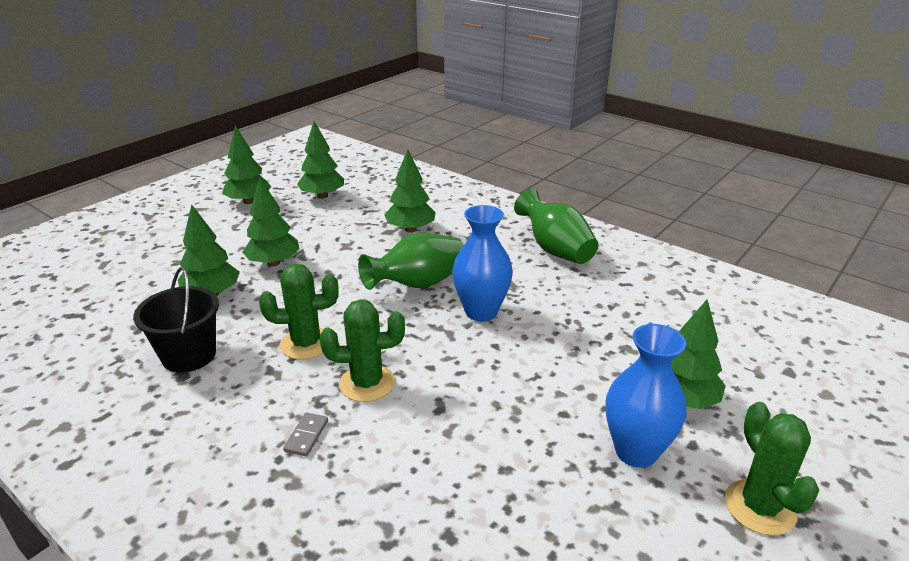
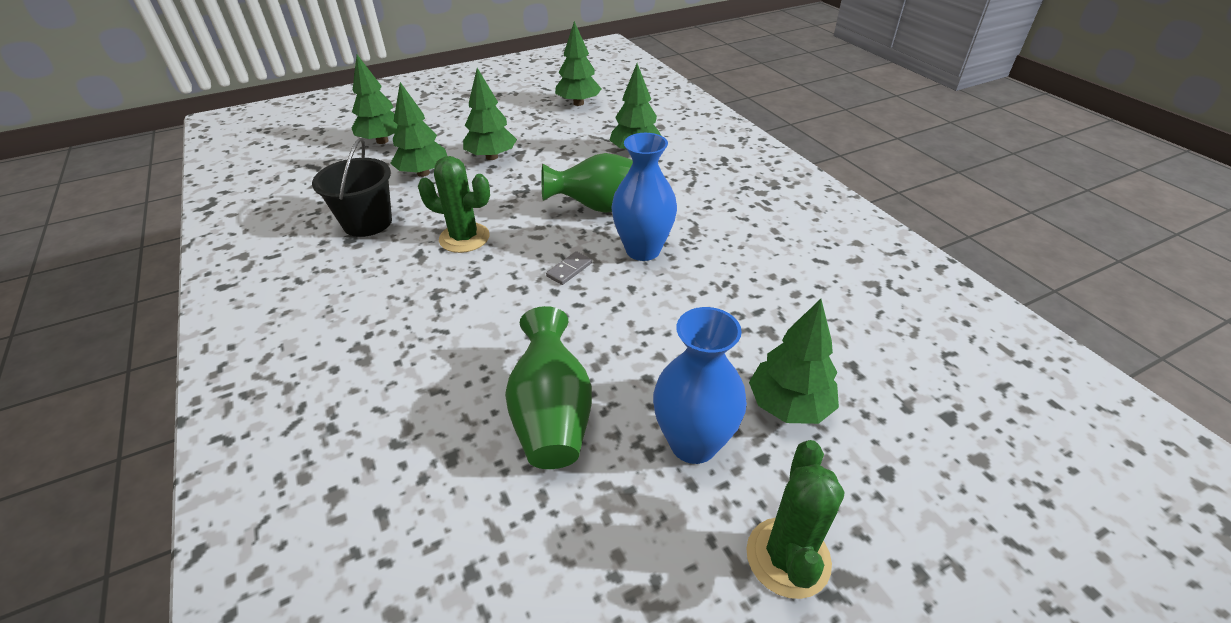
camera: 25 degrees right, 10 degrees up
(249, 201) = (512, 96): green tree -> green tree (382, 141)
(306, 436) = (404, 321): grey domino -> grey domino (569, 270)
(367, 383) = (487, 289): green cactus -> none
(555, 249) = (768, 205): green vase -> green vase (552, 415)

